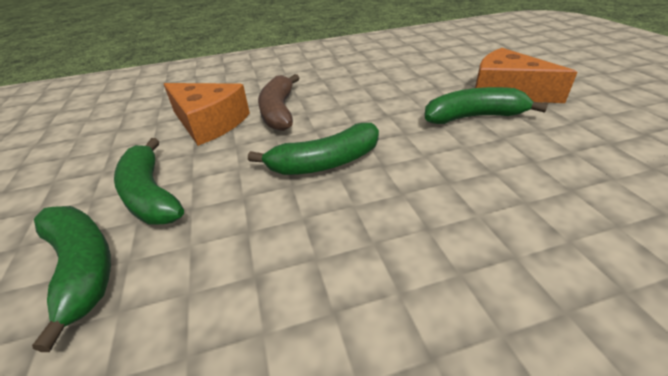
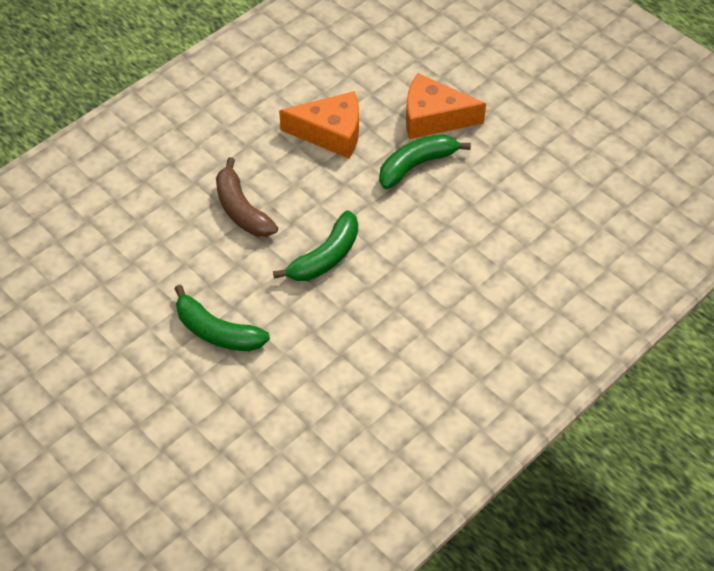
camera: 30 degrees left, 15 degrees up
(82, 268) = (232, 392): green banana -> none
(209, 123) = (187, 246): orange cheese -> orange cheese (330, 133)

